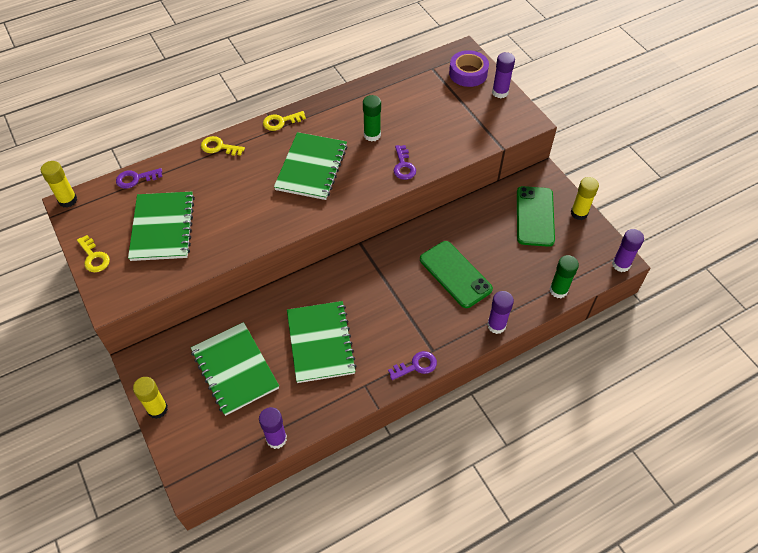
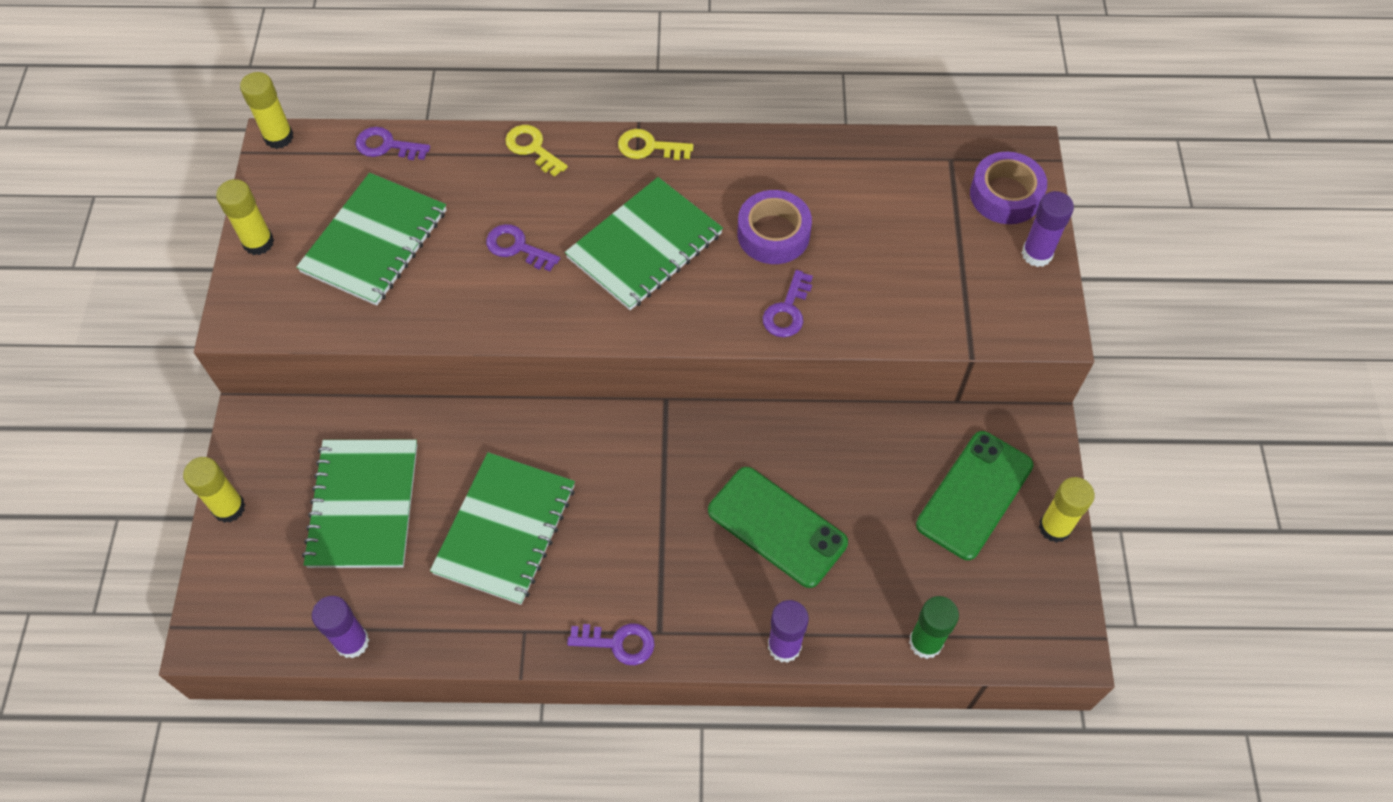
camera: 30 degrees right, 5 degrees up
(94, 257) = (258, 242): yellow key -> yellow glue stick
(244, 197) = (517, 247): none -> purple key
(372, 135) = (773, 234): green glue stick -> purple tape
(455, 274) = (777, 527): green phone -> green phone turned 45 degrees counterclockwise
(621, 264) = (1064, 654): purple glue stick -> none

